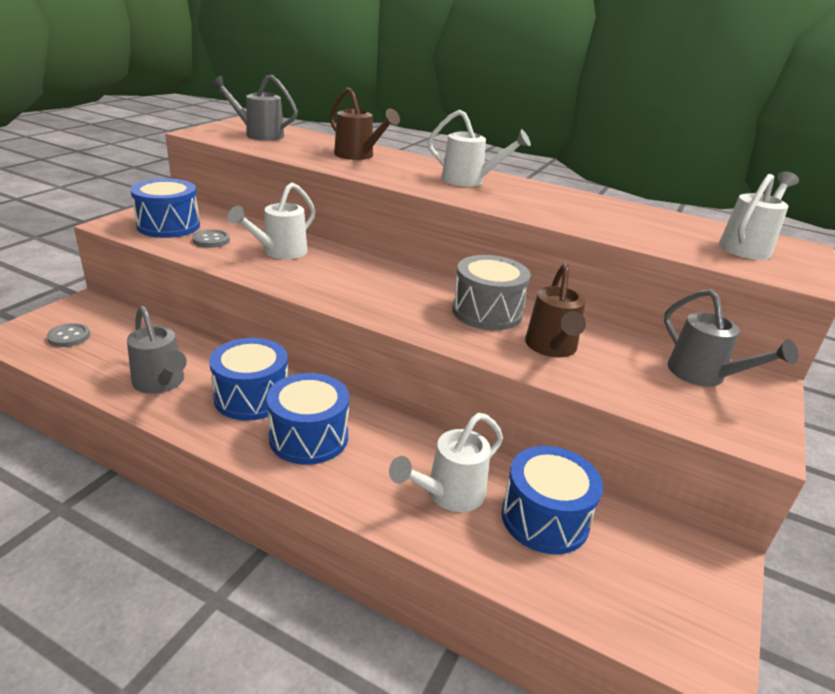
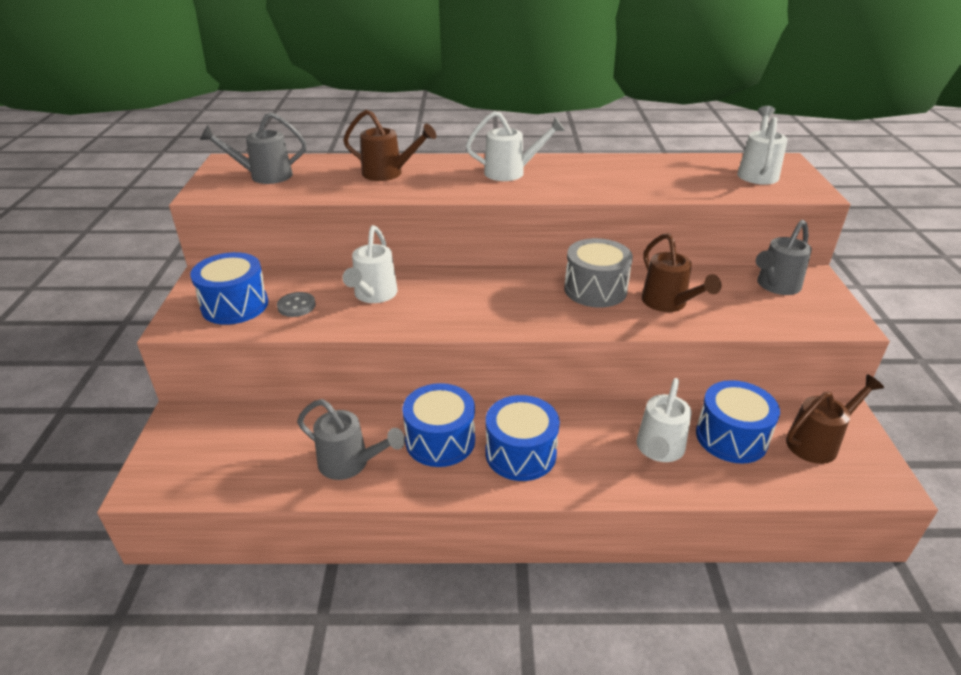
camera: 25 degrees left, 5 degrees up
(69, 337) = (207, 458): grey button -> none
(650, 571) = (817, 442): none -> brown watering can
(703, 375) = (775, 286): grey watering can -> grey watering can turned 105 degrees clockwise

